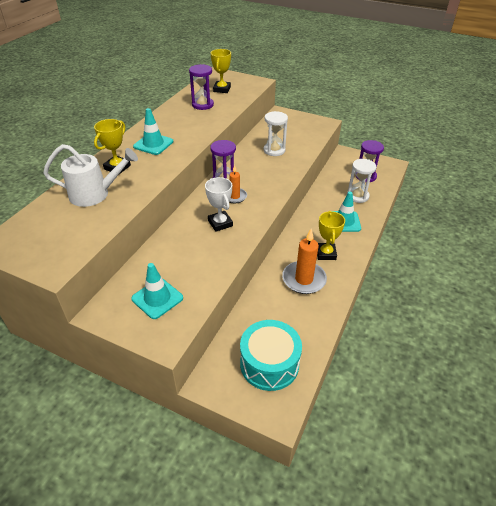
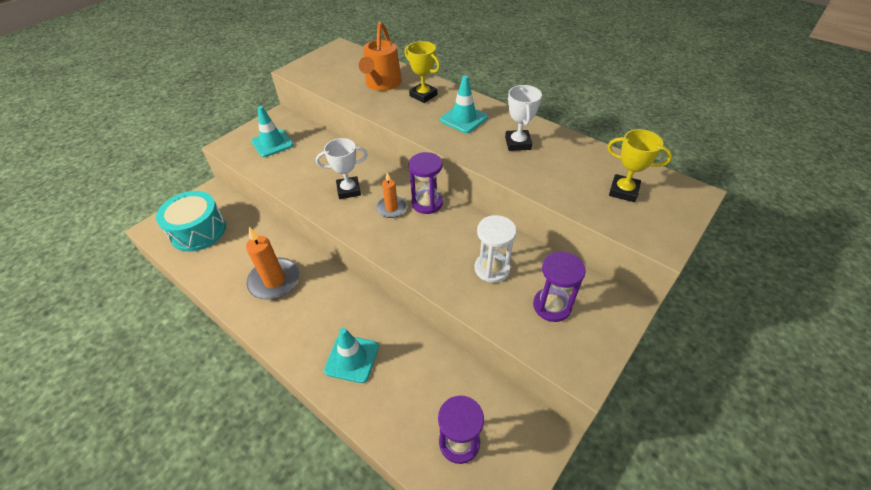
camera: 105 degrees right, 5 degrees up
(95, 194) = (382, 84): white watering can -> orange watering can
(182, 121) = (518, 143): none -> white trophy
(202, 105) = (566, 165): purple hourglass -> purple hourglass (552, 306)
(326, 253) = (302, 315): yellow trophy -> none
(357, 196) = (405, 402): white hourglass -> none

